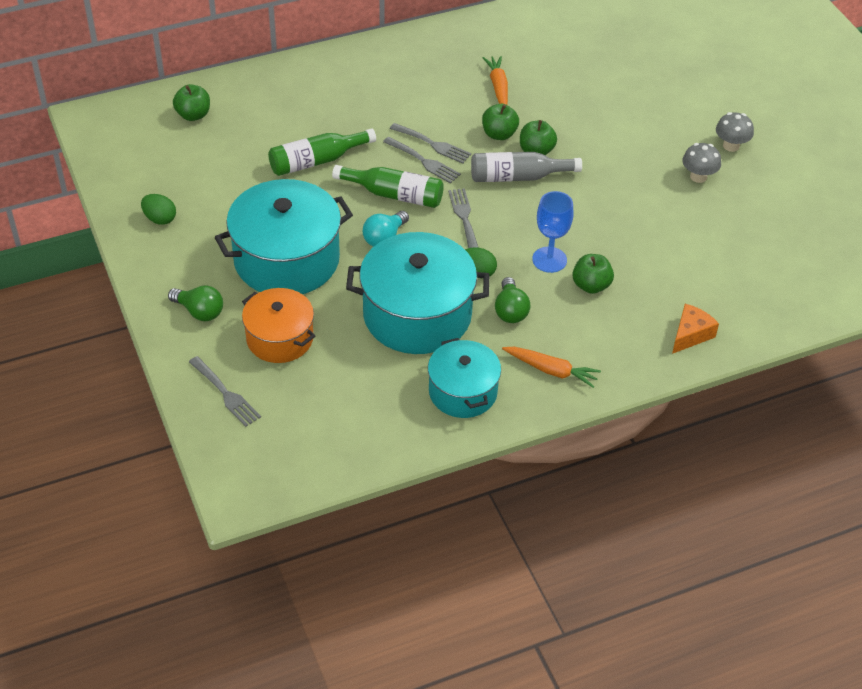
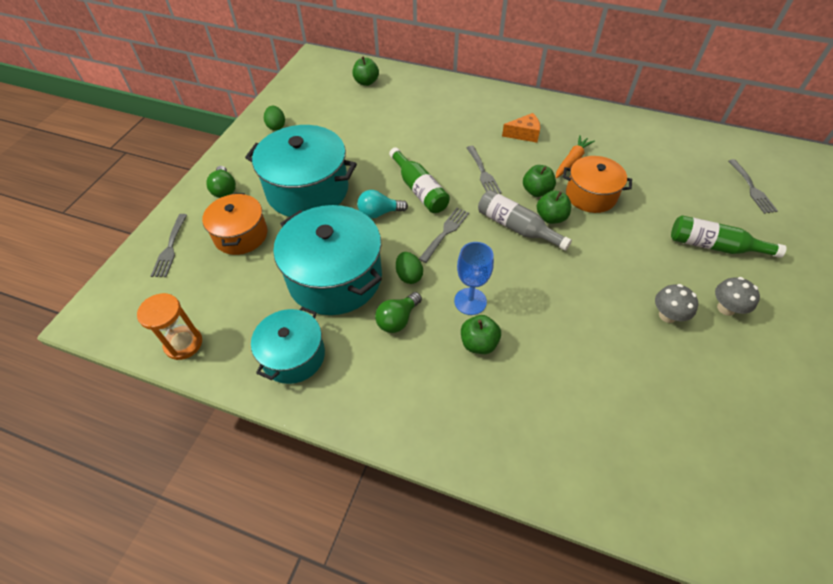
camera: 45 degrees right, 5 degrees up
(317, 161) = (399, 143): green bottle -> green bottle (714, 246)
(358, 449) = (183, 343): none -> orange hourglass
(424, 161) = (464, 180): grey fork -> grey fork (752, 188)
(547, 111) = (591, 195): none -> orange pot
(551, 370) = (371, 389): orange carrot -> none
(690, 335) = (515, 448): orange cheese -> orange cheese (524, 134)

